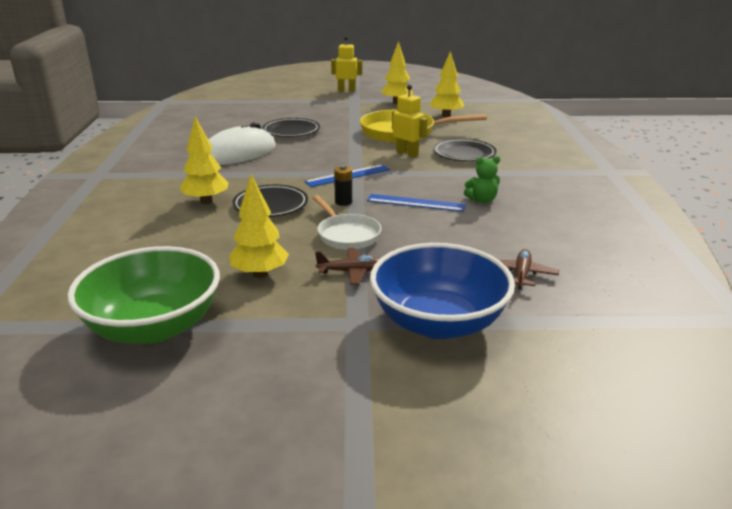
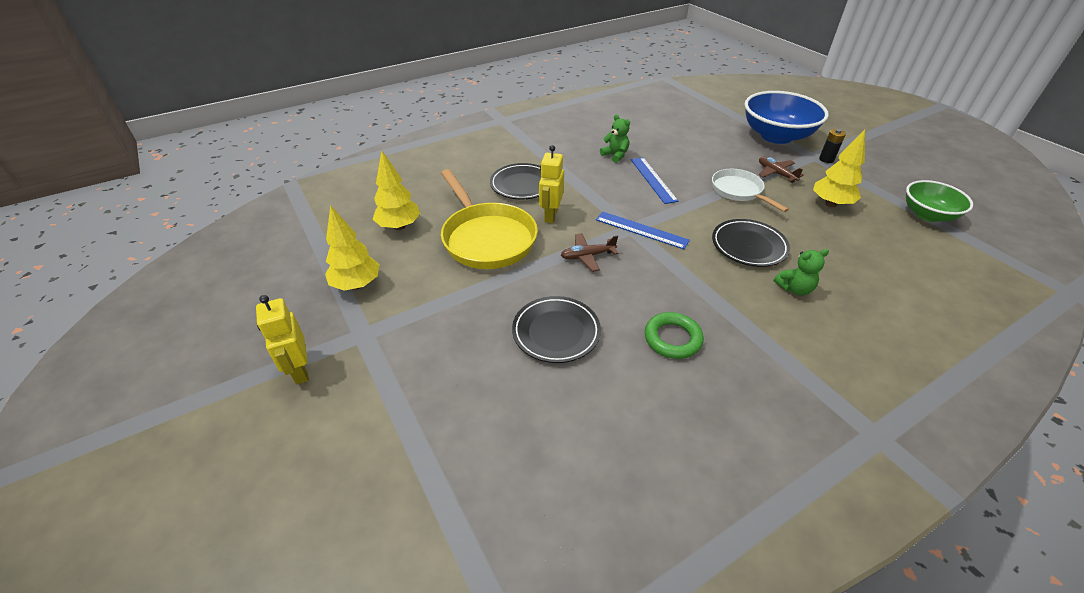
camera: 120 degrees left, 15 degrees up
(154, 327) = (927, 215): green bowl -> green bowl, size x0.61
(206, 201) = (794, 289): yellow tree -> green teddy bear
(238, 153) = (672, 339): white mouse -> green ring
(343, 202) = (694, 212): black battery -> black battery (826, 159)
(347, 235) = (739, 191): white pan -> white pan turned 60 degrees counterclockwise
(521, 274) = (698, 125): brown plane -> brown plane (587, 256)

